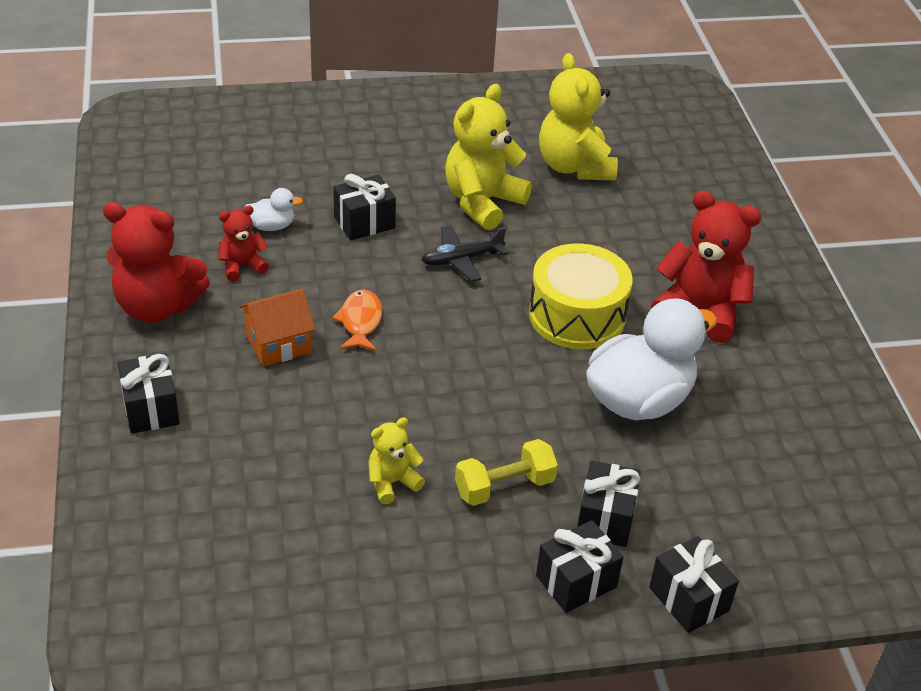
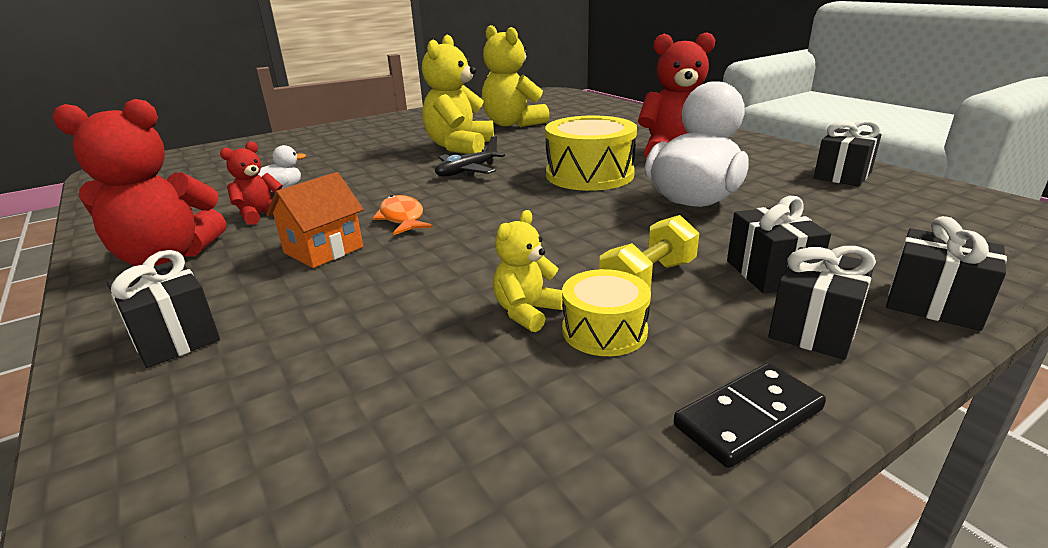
camera: 20 degrees left, 15 degrees down
(364, 222) = (368, 172): black gift -> black gift (842, 175)
(432, 522) = (604, 330): none -> yellow drum
(462, 623) = (748, 417): none -> black domino

